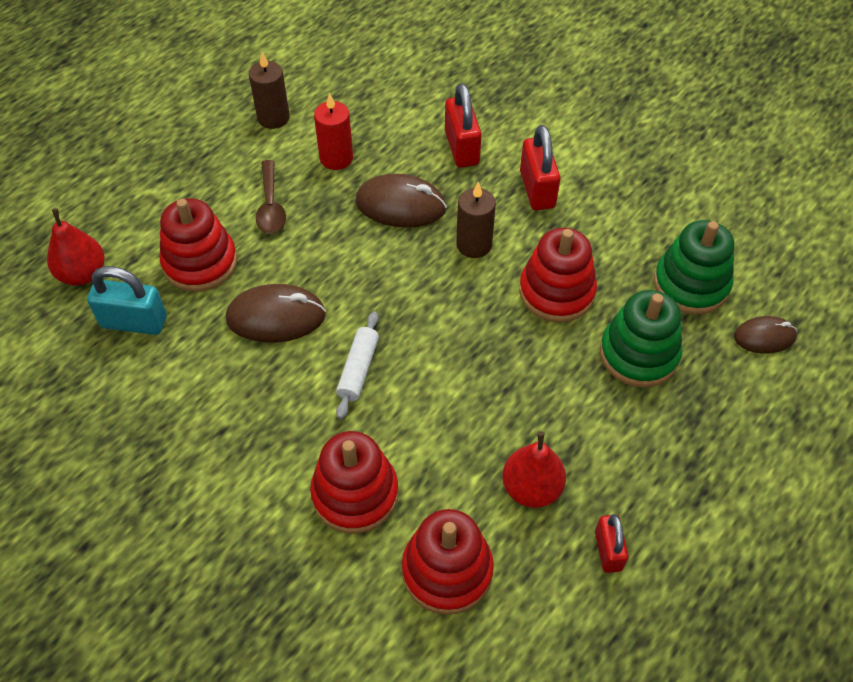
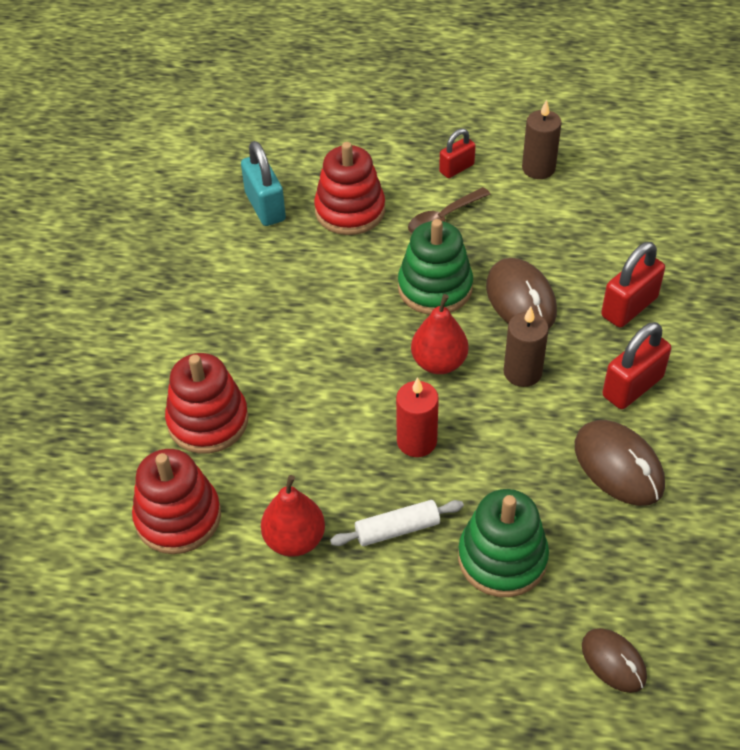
camera: 60 degrees right, 5 degrees down
(83, 274) = (285, 155): red pear -> red pear (439, 363)
(276, 317) = (335, 283): brown mouse -> brown mouse (618, 466)
(336, 158) = (533, 230): red candle -> red candle (416, 441)
(358, 369) = (325, 362): white rolling pin -> white rolling pin (397, 529)
(556, 292) = (521, 459): red stacking toy -> none
(608, 550) = (270, 627): red padlock -> red padlock (456, 168)
(691, 284) = (626, 566): green stacking toy -> green stacking toy (435, 288)

